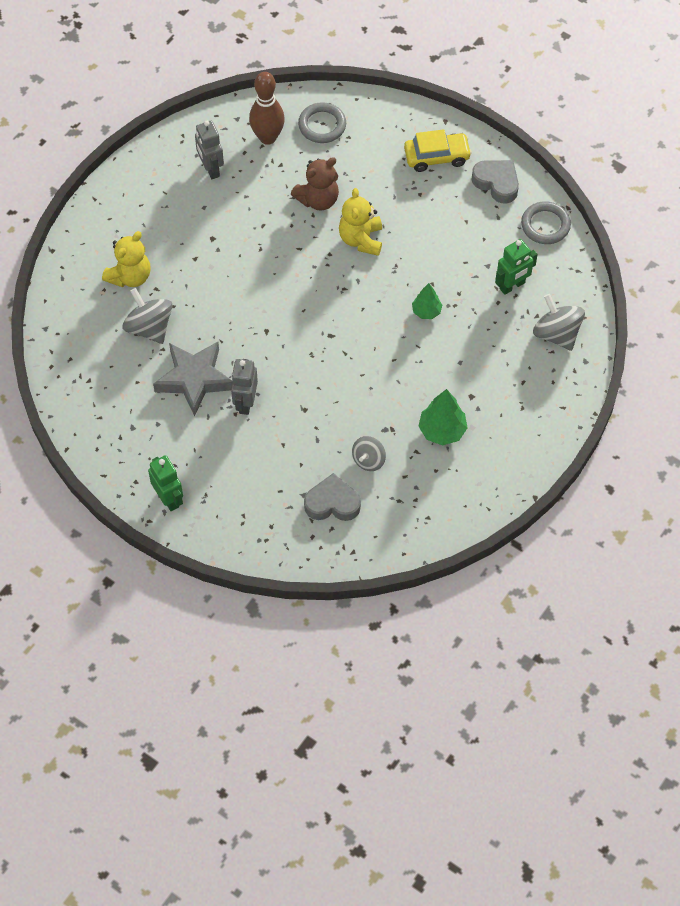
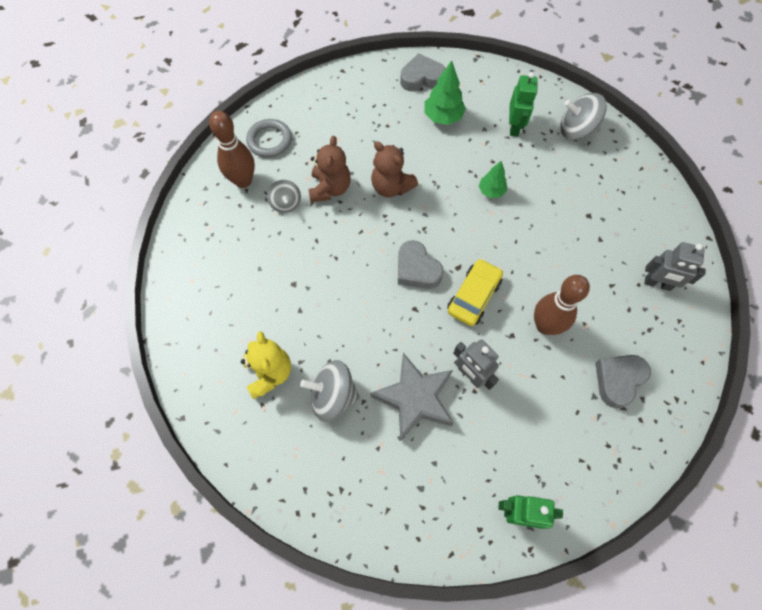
camera: 50 degrees left, 5 degrees up
(210, 169) = (230, 238): grey robot -> grey robot (657, 284)
(301, 309) = (417, 269): none -> grey heart
(334, 426) = (545, 326): none -> brown bowling pin
(361, 239) = (391, 187): yellow teddy bear -> brown teddy bear
(368, 460) = (595, 324): grey spinning top -> grey spinning top (286, 203)
(437, 156) = (366, 95): yellow car -> yellow car (473, 296)
(442, 430) = (605, 255): green tree -> green tree (443, 117)
(545, 225) = (481, 76): grey ring -> none

